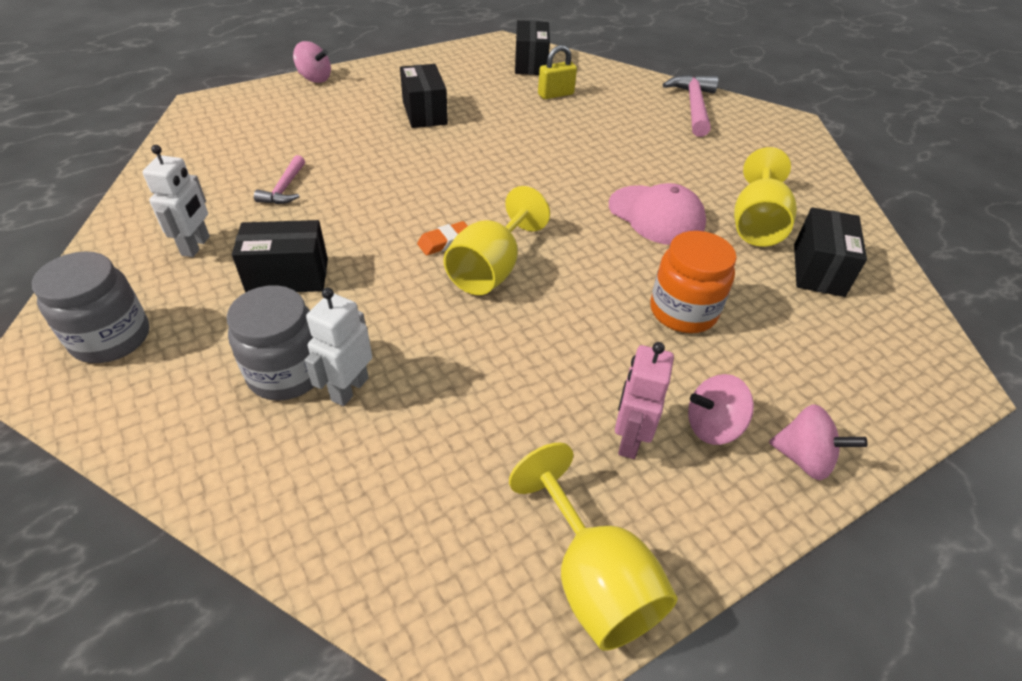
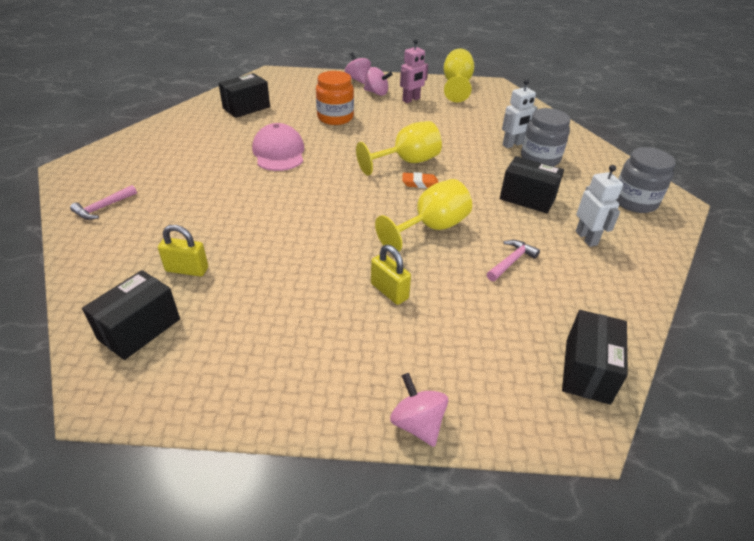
camera: 145 degrees left, 5 degrees down
(196, 246) = (586, 238): white robot -> white robot turned 120 degrees clockwise
(387, 130) = (389, 291): none -> yellow padlock
(424, 113) = (335, 299): black box -> black box (587, 370)
(693, 106) = (103, 208): pink hammer -> pink hammer, size x0.59
(756, 224) = (234, 130): yellow goblet -> yellow goblet (431, 228)

